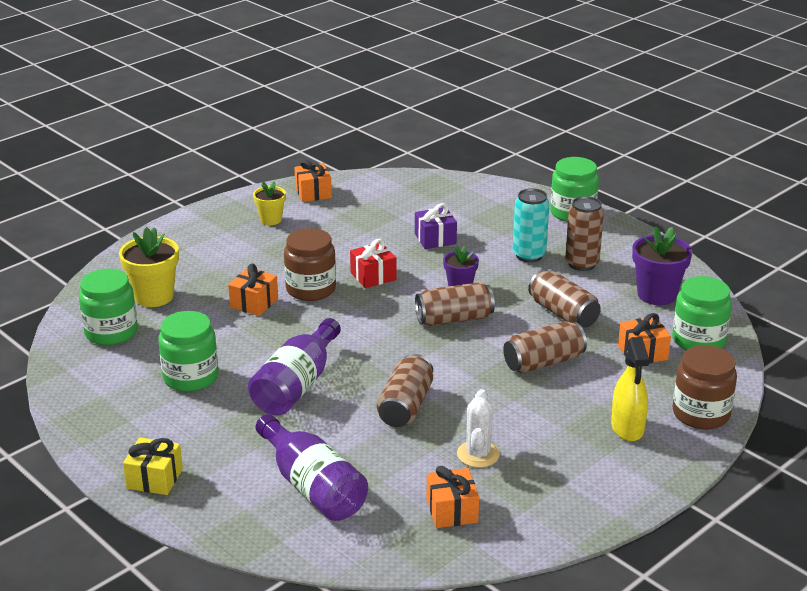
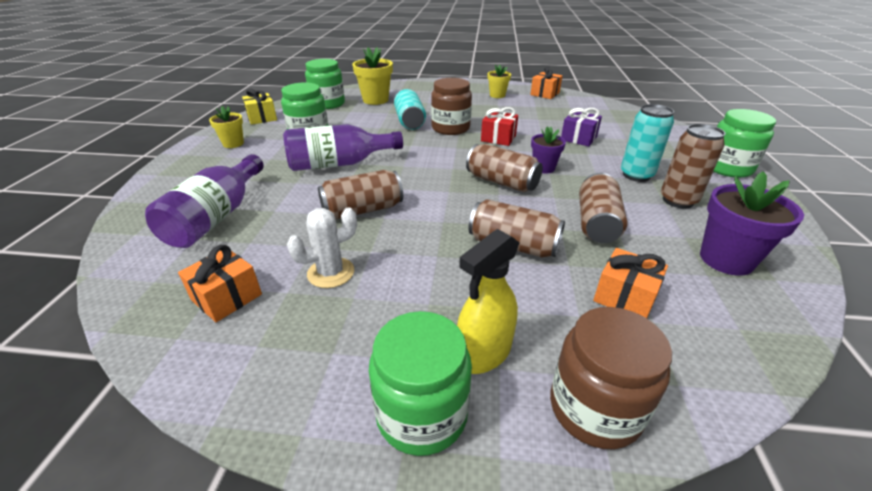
camera: 50 degrees right, 5 degrees up
(139, 434) = (233, 144): none -> yellow flower pot
(155, 479) = (187, 164): yellow gift -> yellow gift (262, 118)
(254, 303) = (409, 121): orange gift -> turquoise can
(698, 340) = (718, 328): green jar -> green jar (422, 414)

